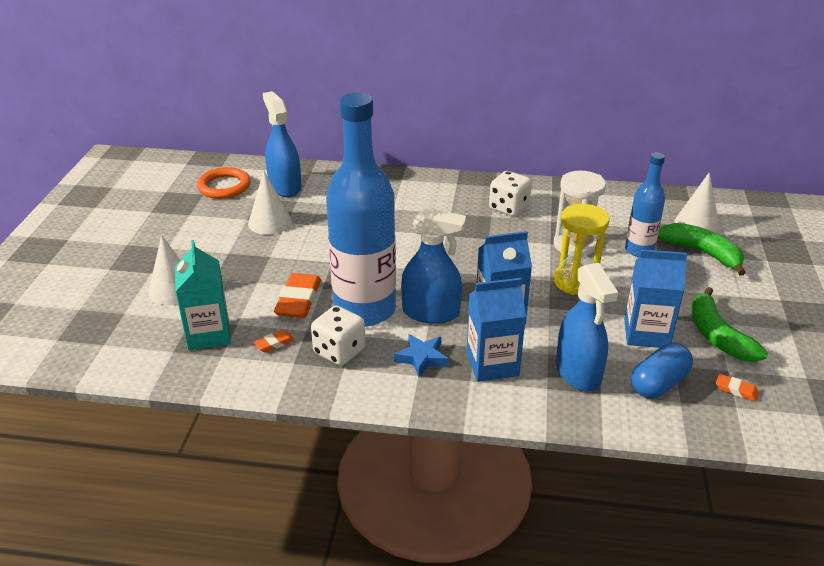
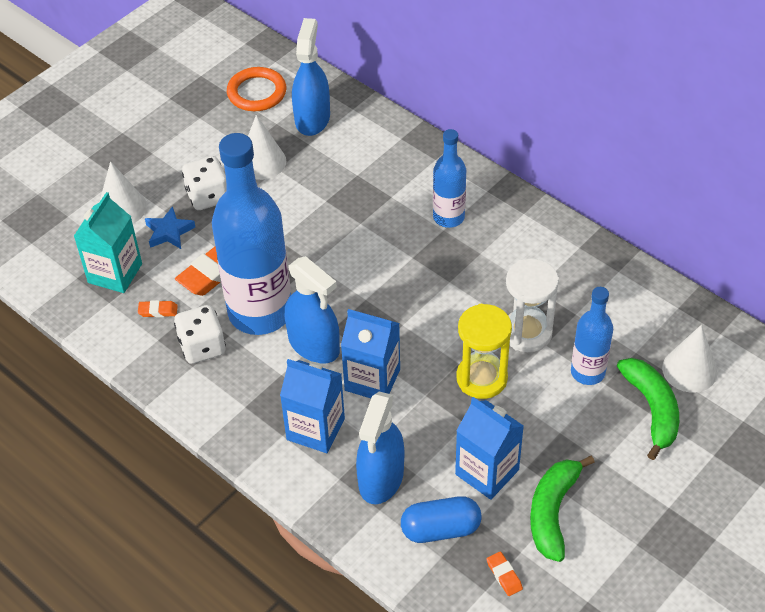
camera: 35 degrees right, 15 degrees up
(422, 358) = (263, 390): blue star -> blue star (169, 232)
(447, 205) = (448, 217): none -> blue bottle
(509, 208) = (508, 251): white dice -> white dice (208, 196)

